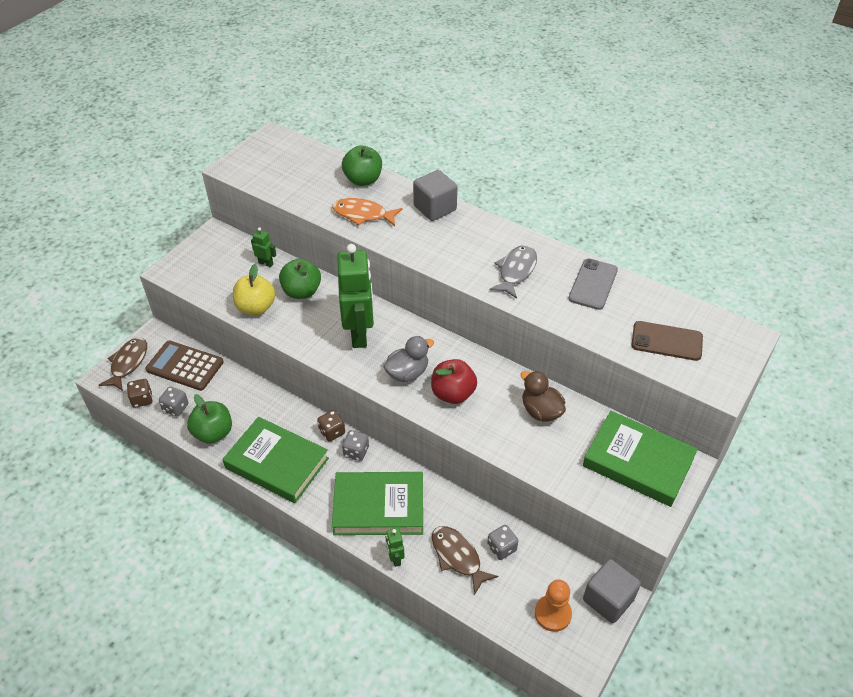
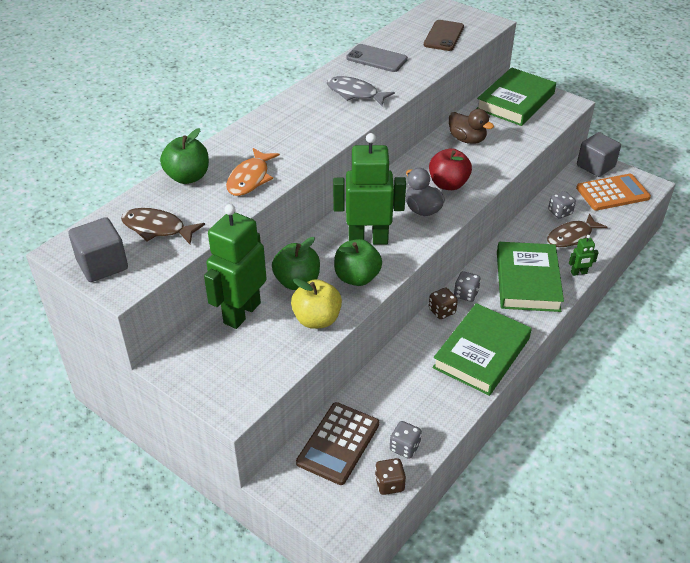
camera: 85 degrees left, 5 degrees down
(128, 363) = (326, 507): brown fish -> brown fish (157, 228)
(213, 433) = (442, 409): green apple -> green apple (357, 278)
(266, 263) = (241, 313): green robot -> green robot, size x2.36
(435, 208) = (252, 132): grey cube -> grey cube (102, 265)
(541, 411) = (467, 139): brown duck -> brown duck turned 105 degrees counterclockwise
(552, 614) = (612, 193): orange pawn -> orange calculator

